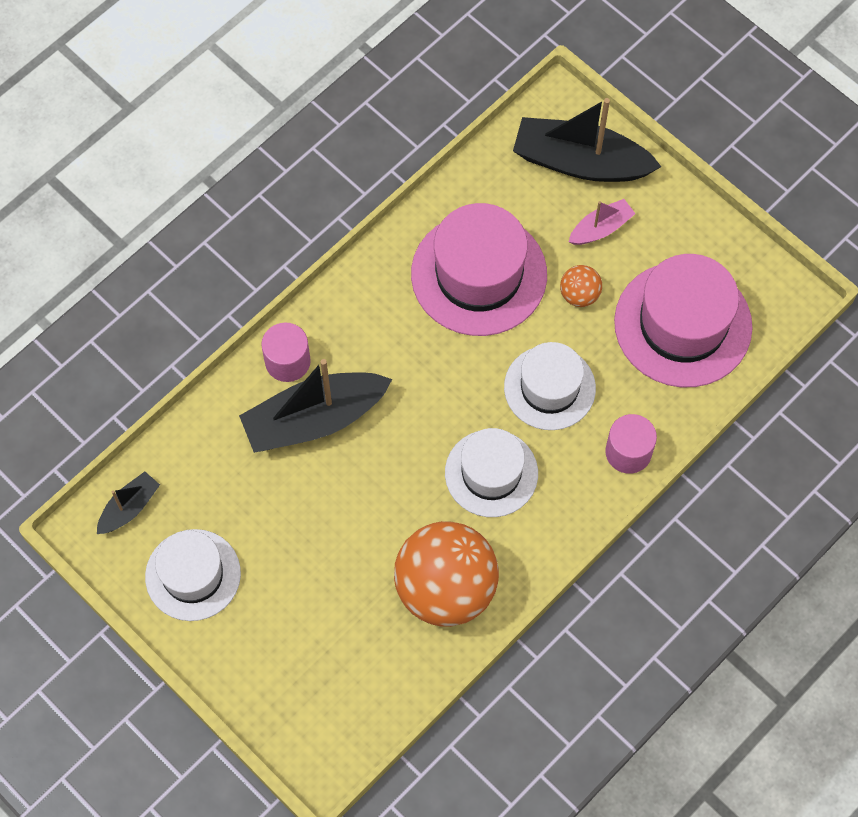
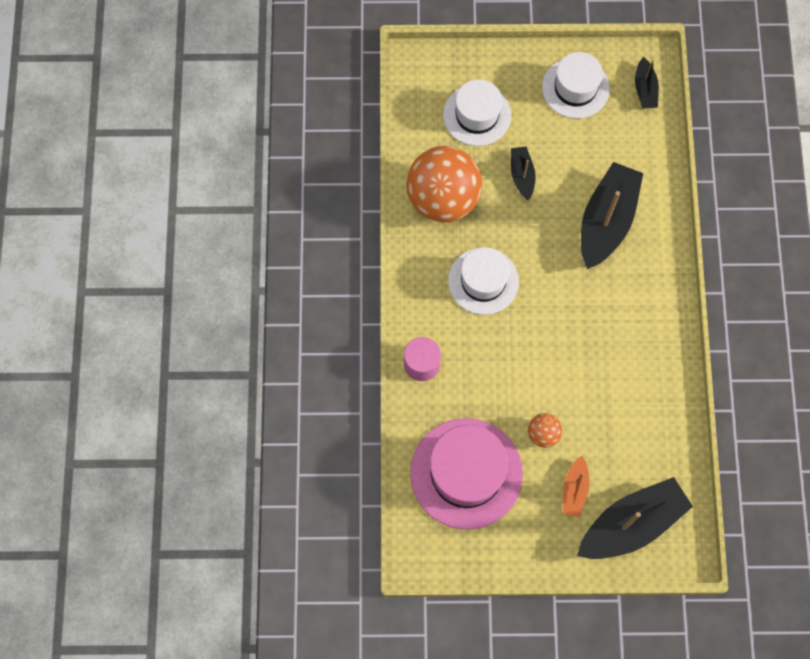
camera: 135 degrees right, 5 degrees up
(287, 361) = (656, 238): pink cylinder -> none
(344, 538) = (522, 175): none -> black boat
(479, 274) = (612, 390): pink hat -> none
(549, 387) = (502, 360): white hat -> white hat (477, 115)
(600, 228) = (574, 490): pink boat -> orange boat

